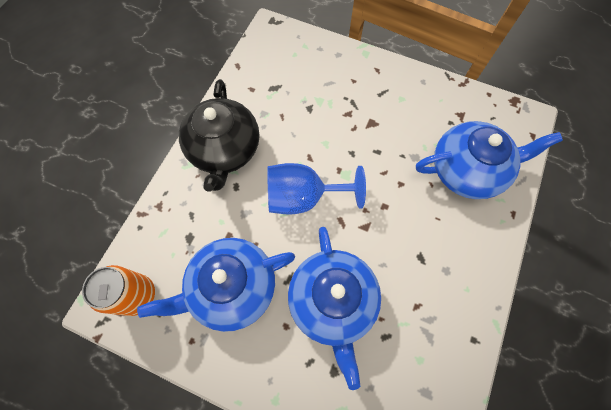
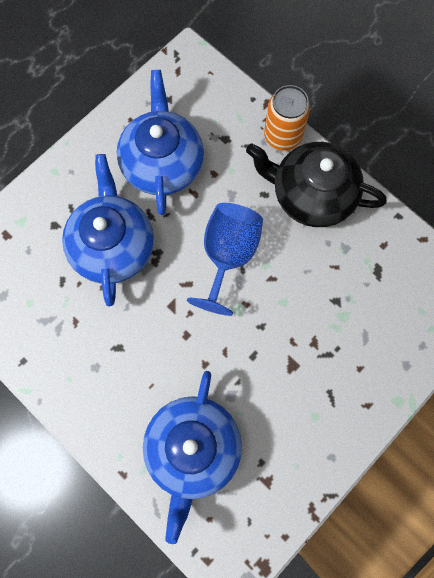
camera: 110 degrees right, 5 degrees up
(137, 295) = (188, 86): orange can -> orange can (282, 136)
(332, 301) = (113, 246): blue teapot -> blue teapot turned 75 degrees clockwise

